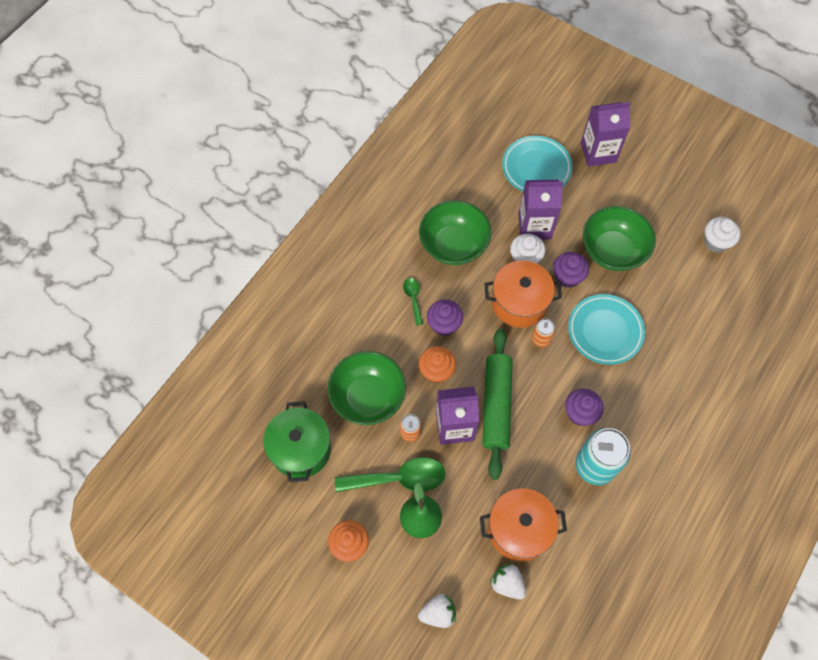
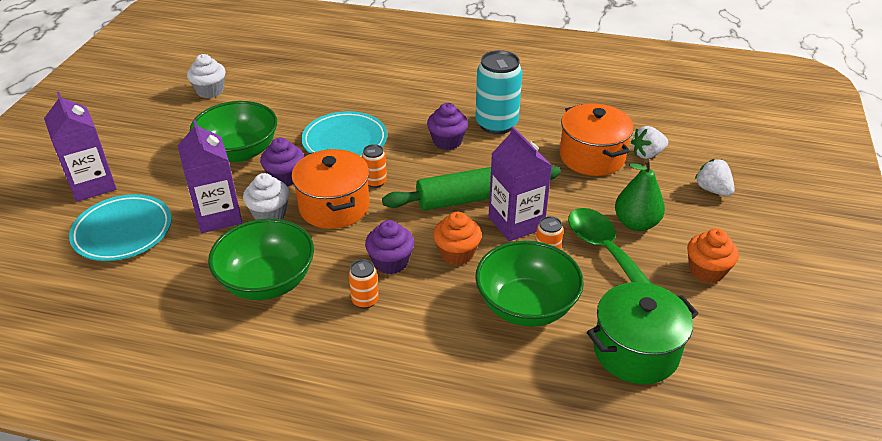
camera: 110 degrees left, 25 degrees down
(413, 298) = (365, 300): green spoon -> orange can
(507, 583) = (647, 154): white strawberry -> white strawberry turned 45 degrees clockwise

